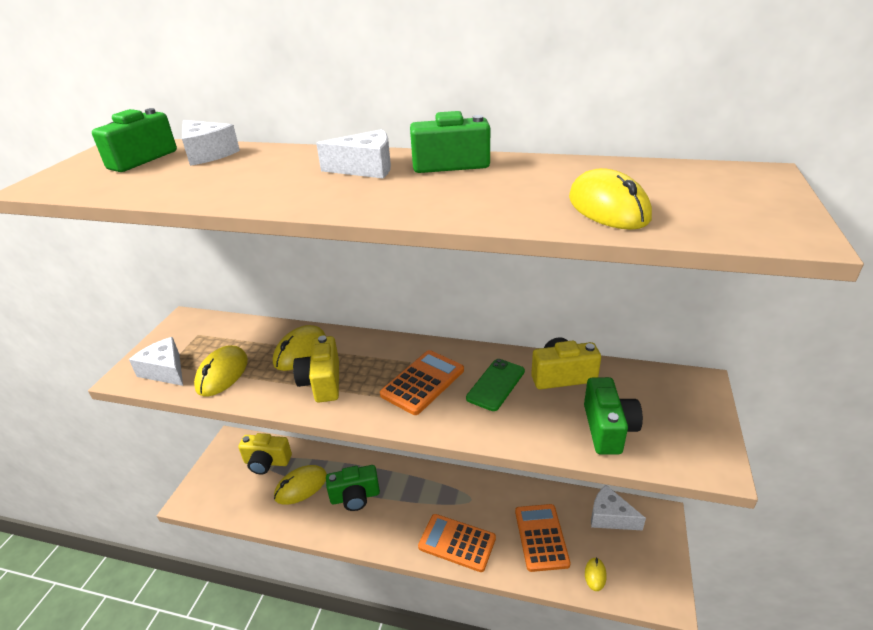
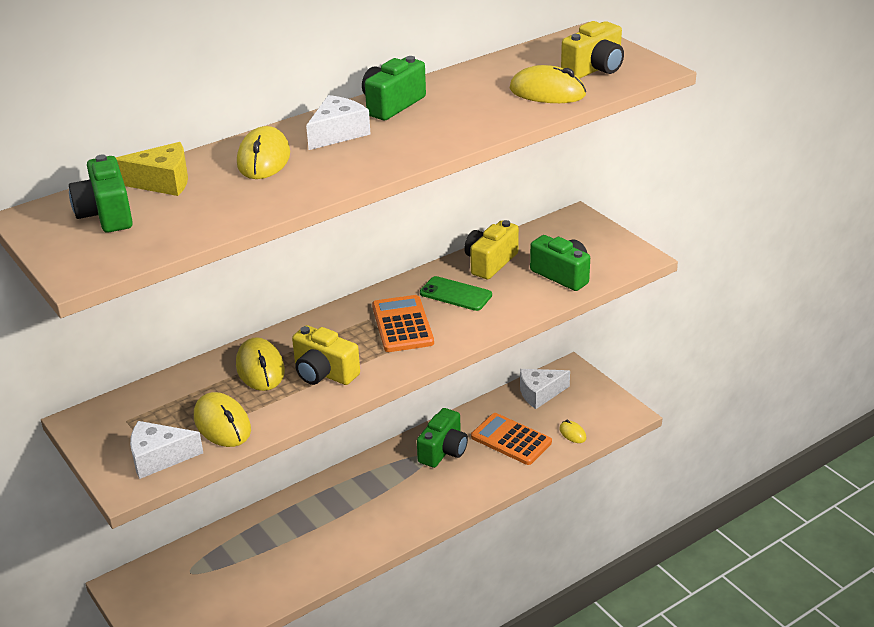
camera: 50 degrees left, 0 degrees up
(207, 154) = (162, 182): white cheese -> yellow cheese
(267, 462) = (196, 568): yellow camera -> yellow camera (594, 69)
(301, 487) = (265, 557): yellow mouse -> yellow mouse (263, 159)
(355, 497) = (329, 525): green camera -> green camera (443, 451)
(457, 543) = (457, 488): orange calculator -> none
(495, 384) = (455, 294): green phone -> green phone turned 45 degrees counterclockwise

